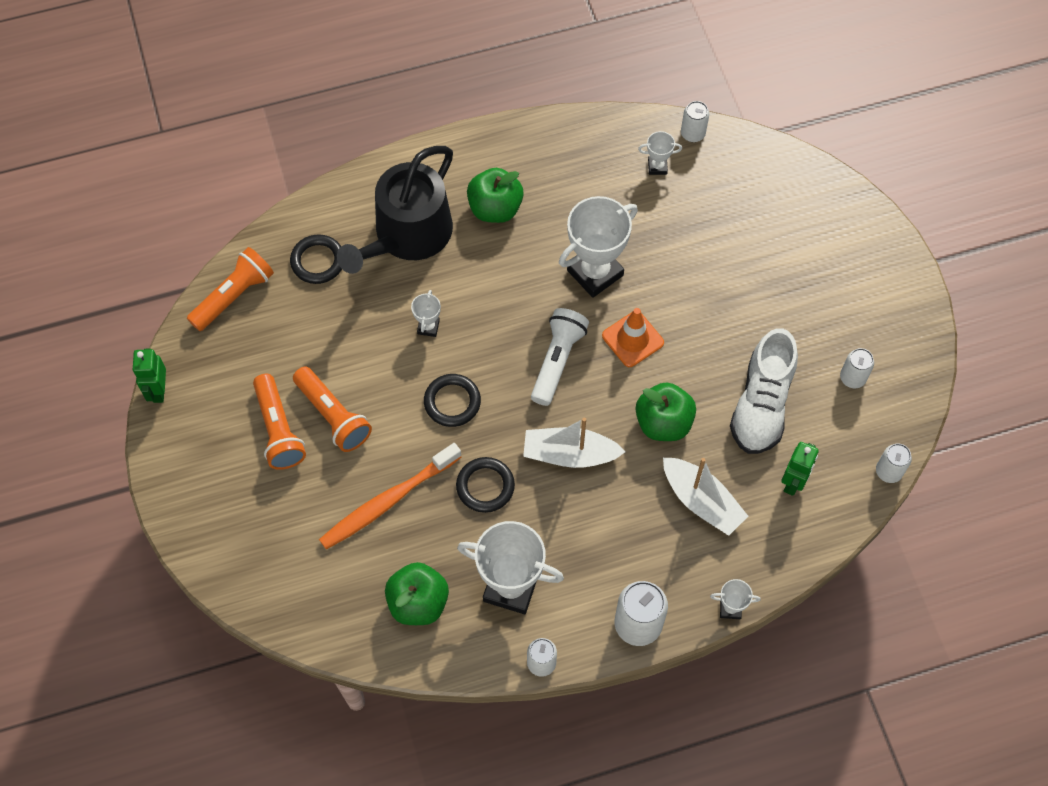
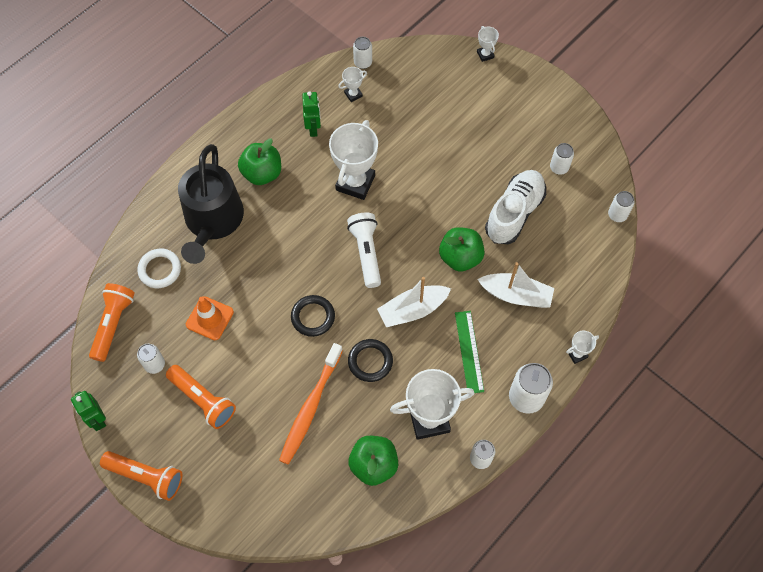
camera: 30 degrees left, 0 degrees up
(251, 363) = (154, 364): none -> white can
(318, 261) = (160, 270): black ring -> white ring
(333, 416) = (236, 370): orange flashlight -> orange flashlight (146, 477)
(428, 327) = (265, 275): white trophy -> white trophy (485, 55)
(605, 536) = (469, 351): none -> green ruler
(632, 339) = (406, 213): orange traffic cone -> orange traffic cone (209, 318)
(761, 404) = (514, 213): white shoe -> white shoe turned 135 degrees counterclockwise
(793, 482) = (564, 252): green robot -> green robot (313, 128)

